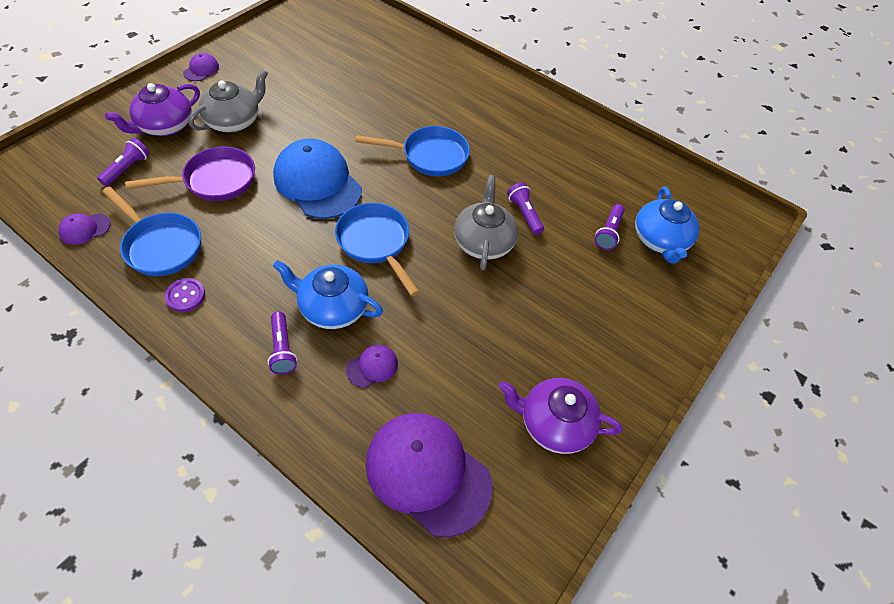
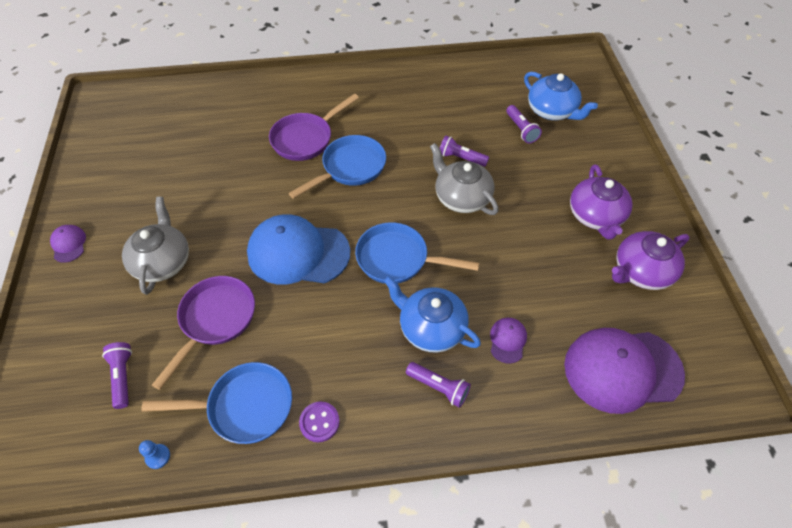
camera: 40 degrees left, 0 degrees up
(85, 229) = (158, 456): purple cap -> blue pawn
(165, 126) = (104, 315): purple teapot -> purple teapot (595, 216)
(332, 307) = (431, 328): blue teapot -> blue teapot turned 60 degrees clockwise
(427, 113) = (306, 139): none -> purple pan

